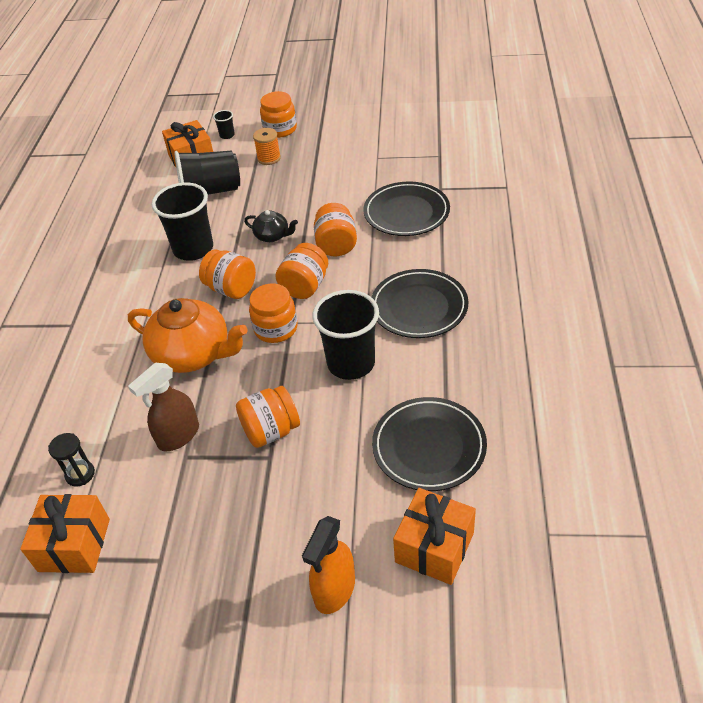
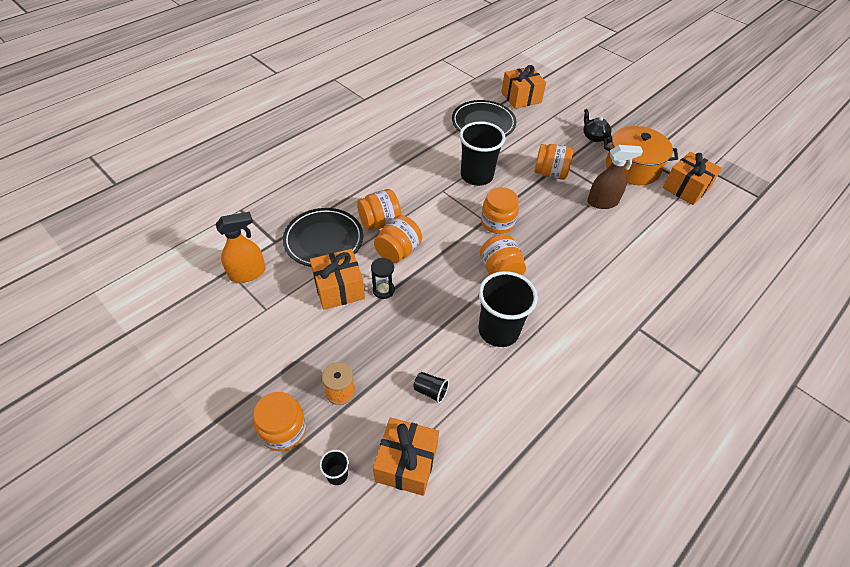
camera: 145 degrees left, 5 degrees up
(80, 474) = (670, 218): black hourglass -> black hourglass (383, 290)
(169, 526) = (632, 168): none -> orange pot
(193, 354) = (561, 242): orange teapot -> none
(210, 191) = (430, 391): black cup -> black cup, size x0.43
(272, 236) = (430, 294): black teapot -> black teapot (594, 136)
(305, 286) = (452, 237): orange jar -> orange jar (380, 222)
(334, 590) = (573, 109): orange spray bottle -> orange spray bottle (247, 273)
(346, 196) = (339, 289): none -> orange gift
(419, 307) = (405, 178): black plate -> none

